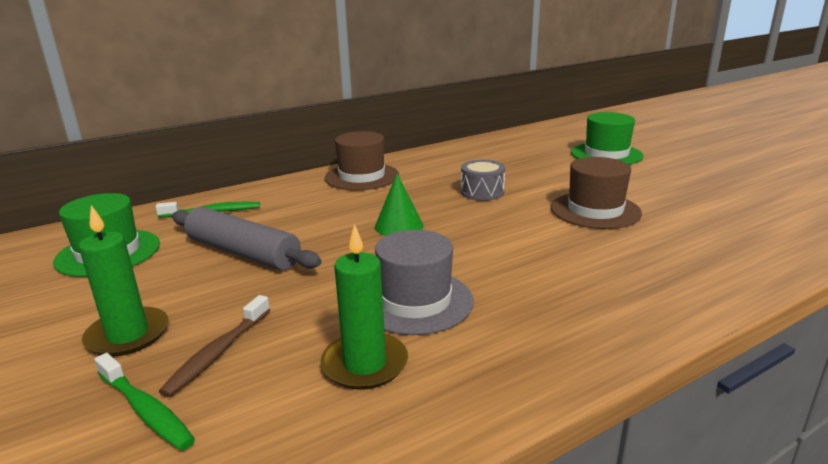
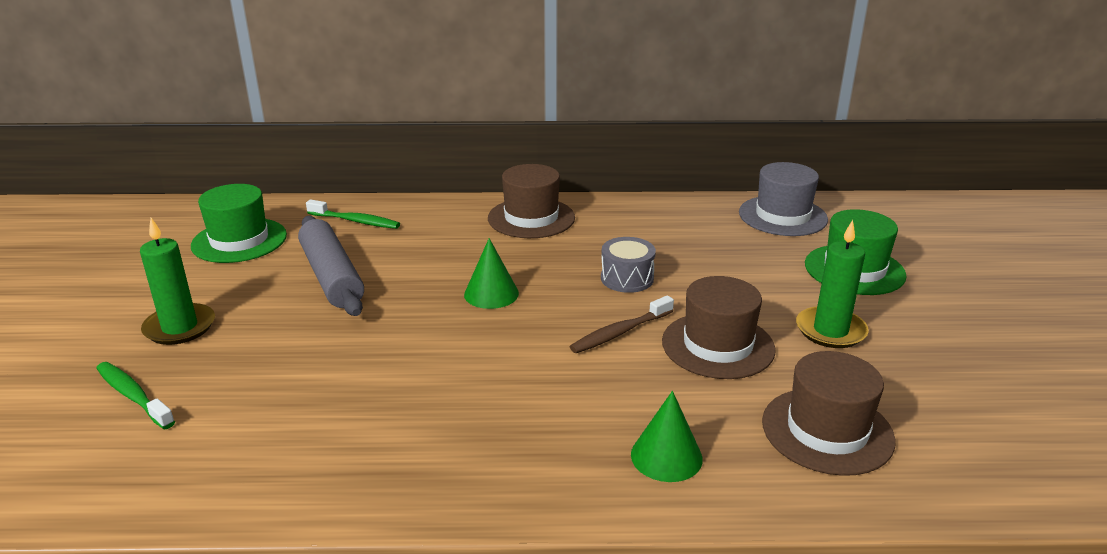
camera: 30 degrees right, 5 degrees up
(146, 410) = (133, 395): green toothbrush -> green toothbrush turned 150 degrees clockwise
(218, 353) = (217, 368): brown toothbrush -> brown toothbrush (620, 332)
(365, 364) = (300, 424): green candle -> green candle (830, 331)
(415, 301) = (405, 382): grey hat -> grey hat (782, 216)
(665, 279) = (666, 456): none -> green cone
(724, 233) = (827, 431): none -> brown hat

